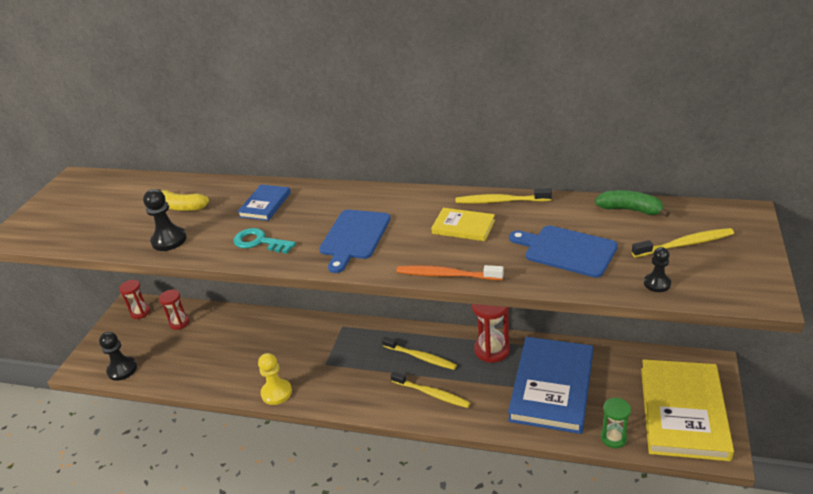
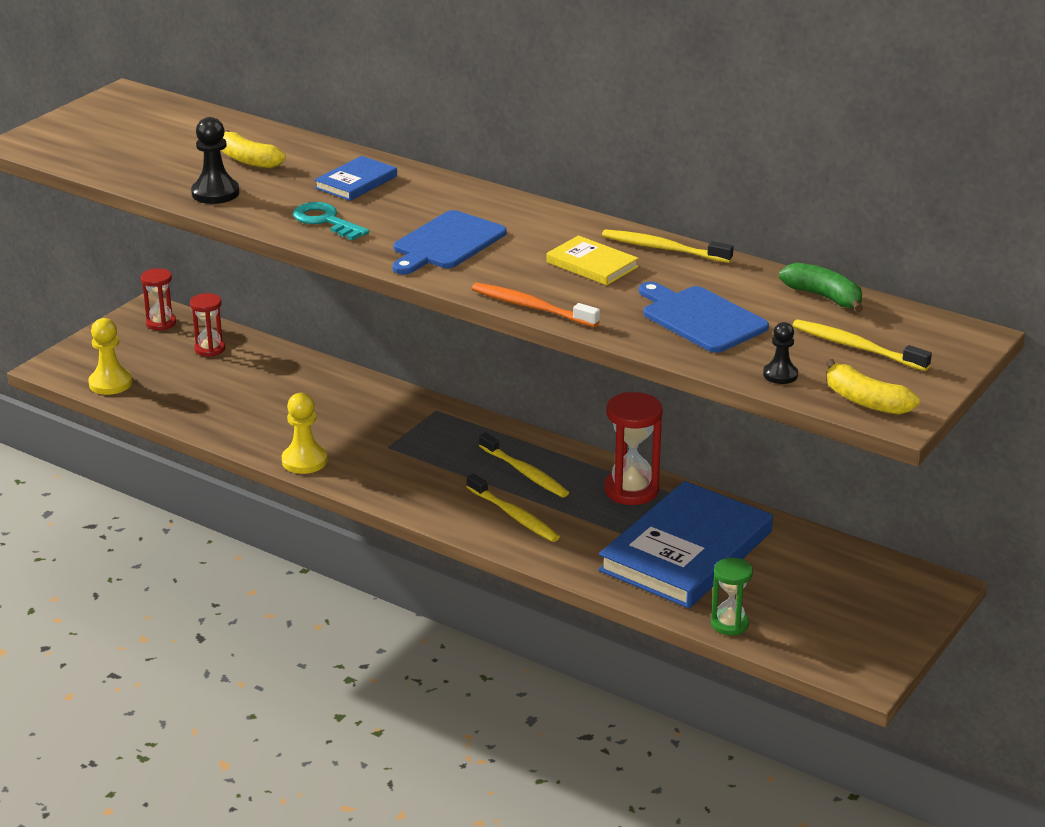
camera: 15 degrees right, 5 degrees down
(122, 369) = (110, 383): black pawn -> yellow pawn
(683, 412) = (849, 623): yellow book -> none
(685, 244) = (856, 347): yellow toothbrush -> yellow toothbrush turned 150 degrees counterclockwise
(731, 289) = (865, 401): none -> yellow banana

